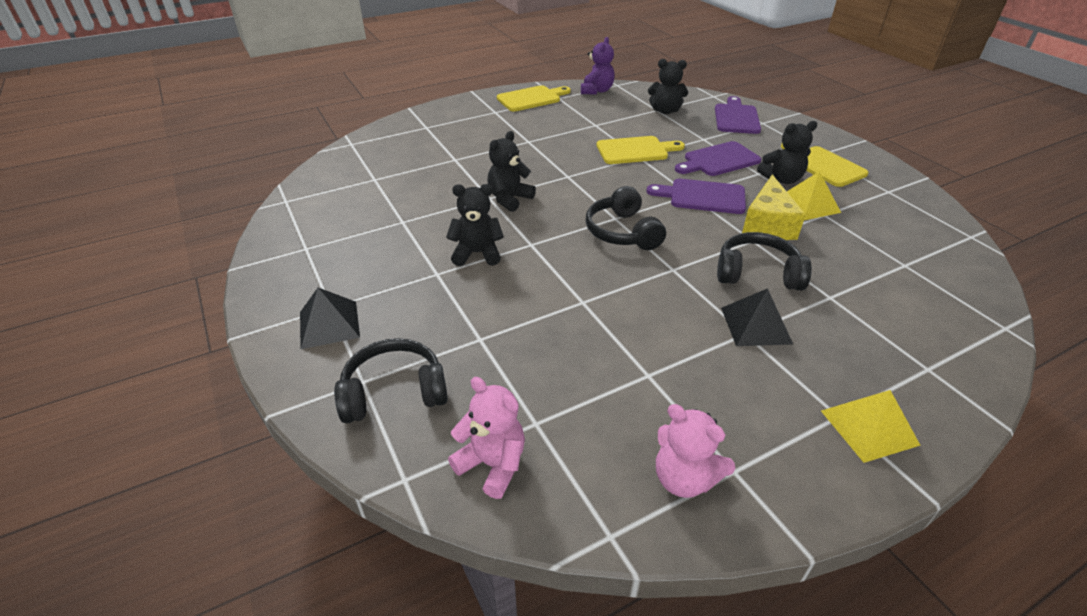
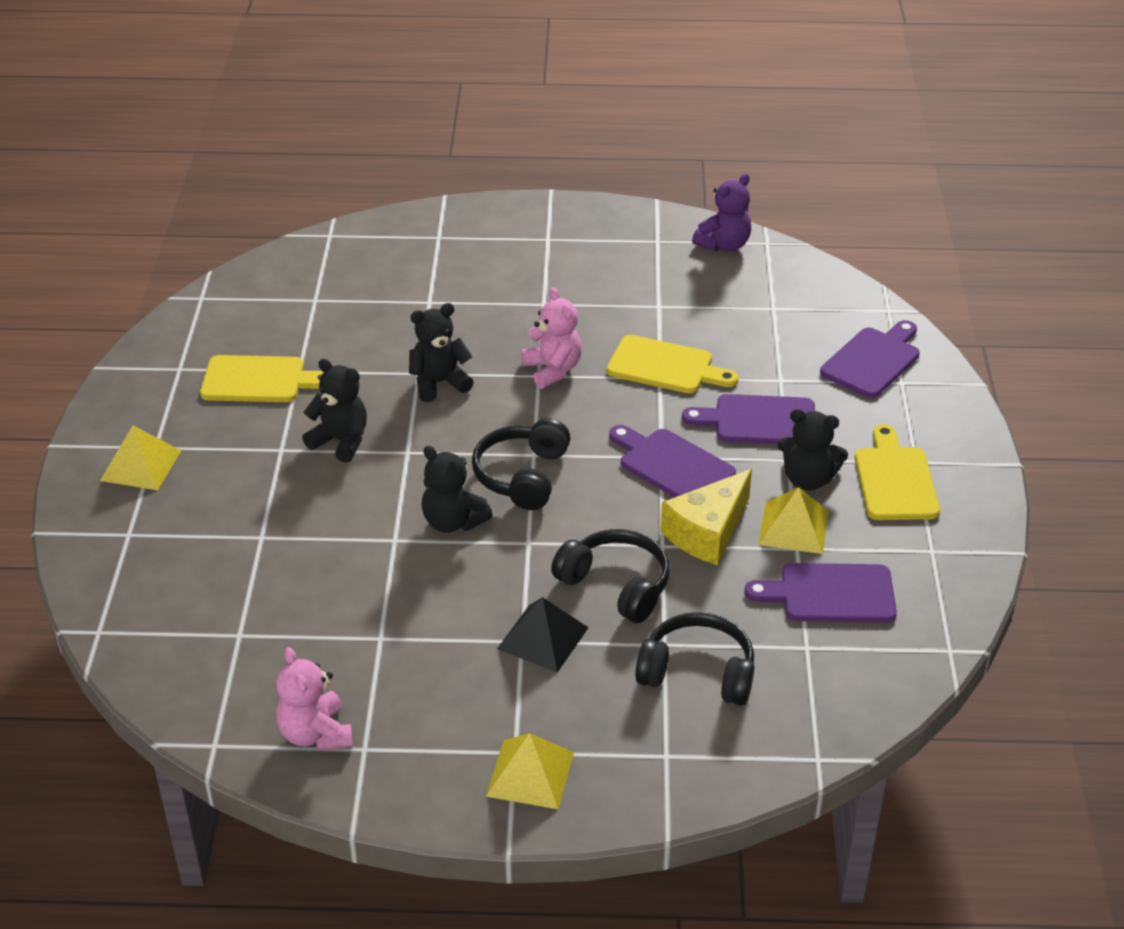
camera: 30 degrees right, 0 degrees up
(329, 324) = (141, 465): black pyramid -> yellow pyramid
(394, 392) = (146, 555): black headphones -> black headphones (698, 672)
(492, 464) = (174, 651): pink teddy bear -> pink teddy bear (552, 370)
(531, 98) = (618, 230): yellow cutting board -> yellow cutting board (259, 380)
(665, 111) = (782, 314): black teddy bear -> black teddy bear (453, 522)
(874, 231) = (830, 594): none -> purple cutting board

